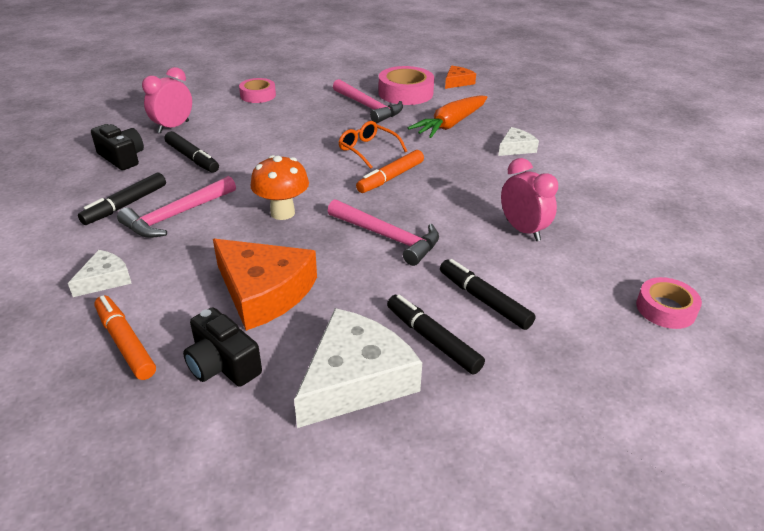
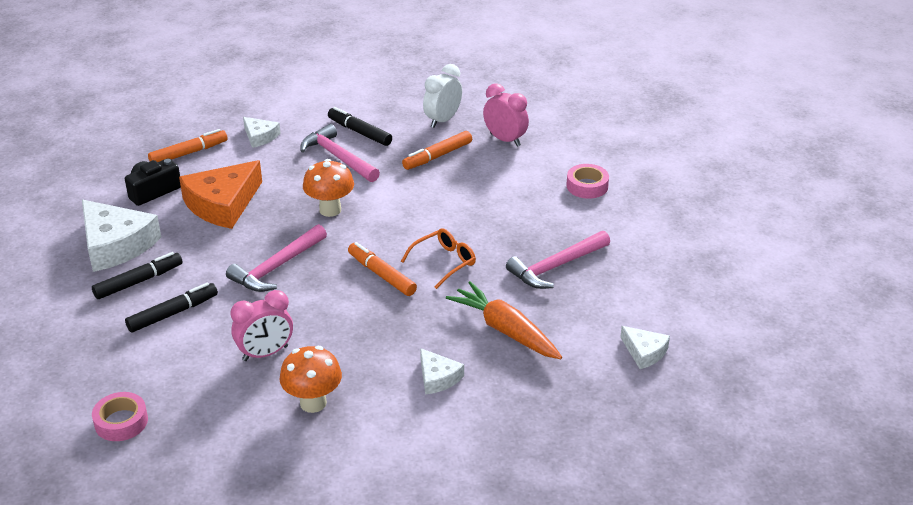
camera: 95 degrees right, 0 degrees up
(122, 158) = (442, 120): black camera -> white clock
(192, 158) = (437, 156): black marker -> orange marker
(405, 93) = (601, 300): pink tape -> none
(457, 82) = (644, 352): orange cheese -> white cheese
(573, 199) = (313, 403): none -> orange mushroom

